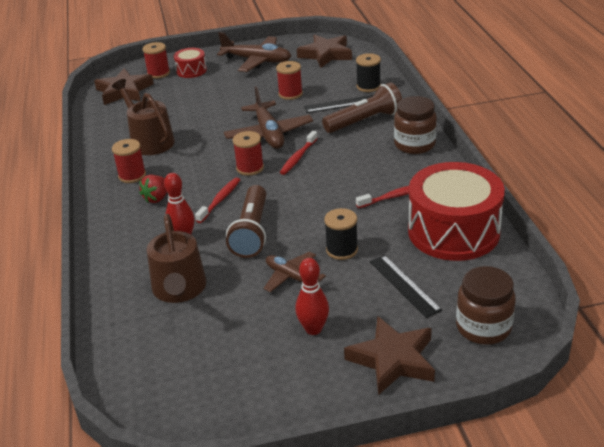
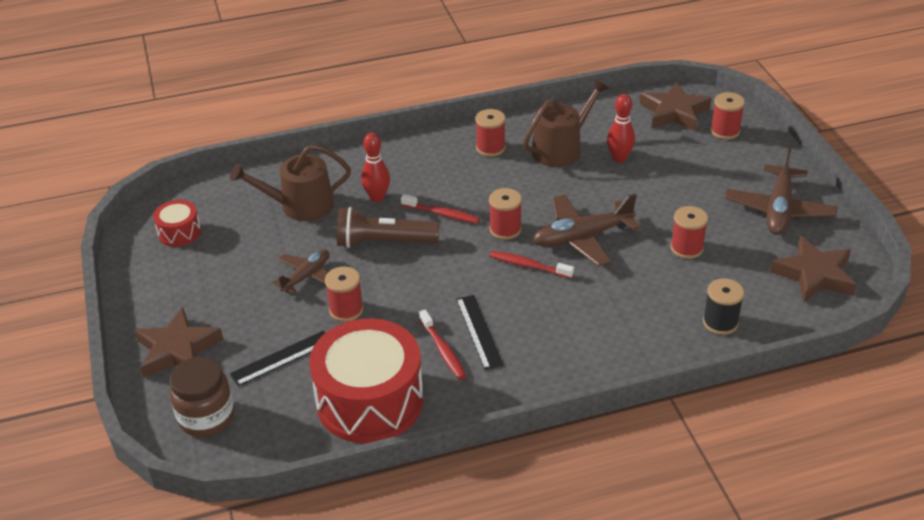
camera: 85 degrees right, 5 degrees up
(157, 198) = (448, 171): red strawberry -> none
(191, 70) = (737, 156): red drum -> red drum (179, 232)
(313, 329) = (229, 295): red bowling pin -> red bowling pin (619, 158)
(341, 104) = (665, 296): black ruler -> black ruler (479, 332)
(342, 250) = (346, 310): black spool -> red spool
(365, 121) = (621, 321): brown flashlight -> none
(414, 145) = (562, 369): brown jar -> none

